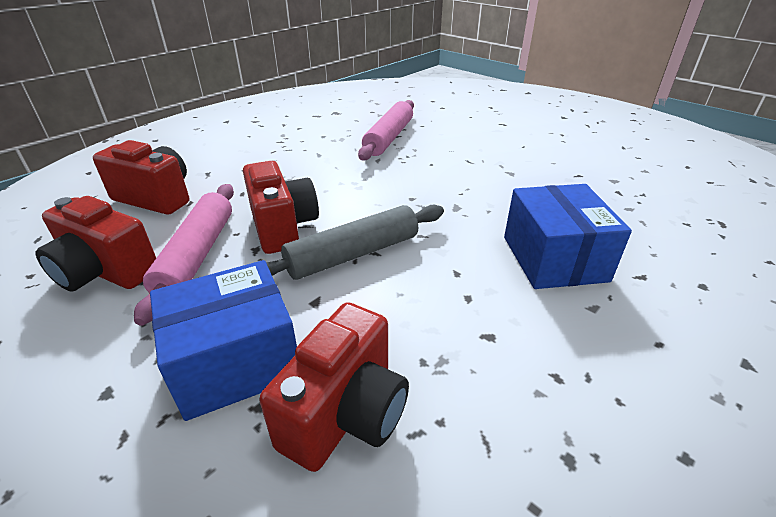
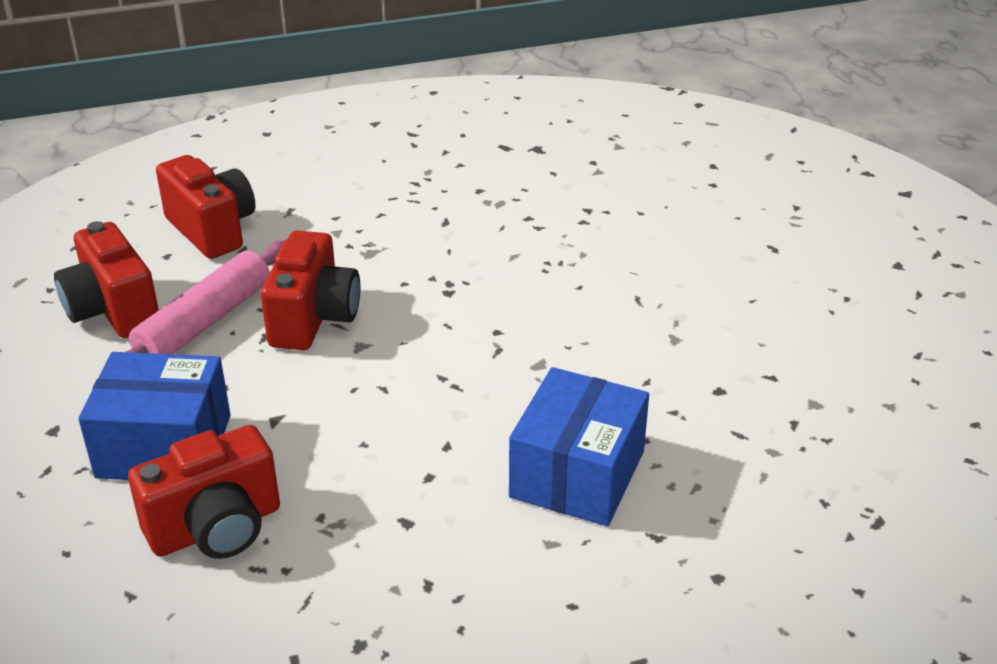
camera: 30 degrees right, 0 degrees up
(353, 254) = (358, 381): grey rolling pin -> none
(389, 138) = (566, 222): pink rolling pin -> none

